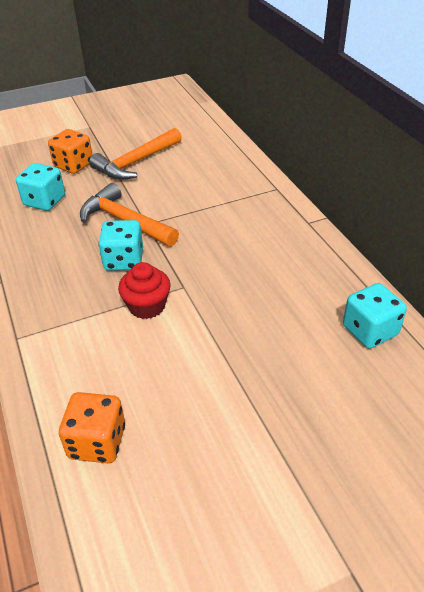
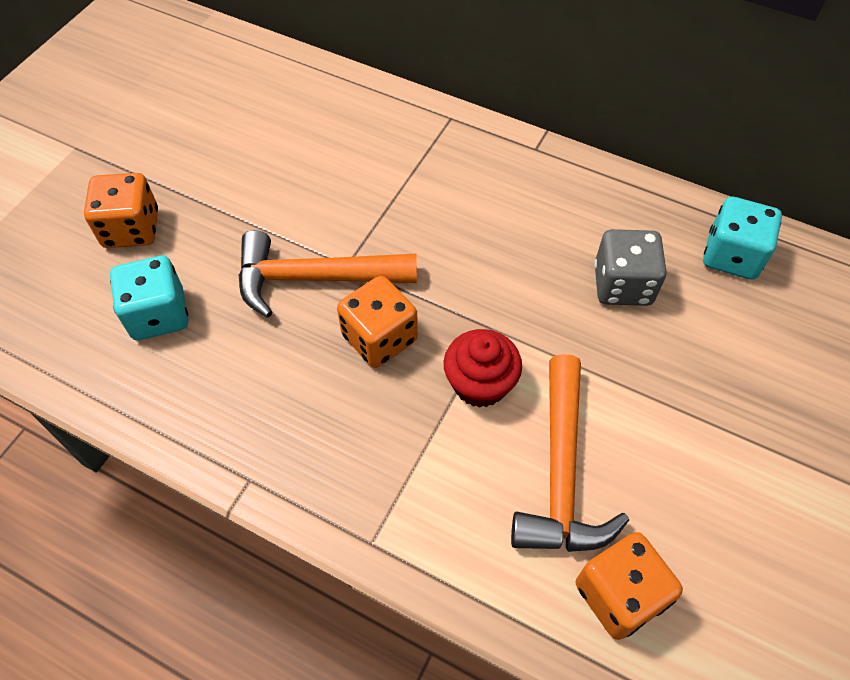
camera: 40 degrees left, 15 degrees up
(124, 260) = (379, 338): turquoise dice -> orange dice
(136, 162) = (222, 174): orange hammer -> orange hammer (561, 472)
(280, 307) = (622, 285): none -> grey dice

